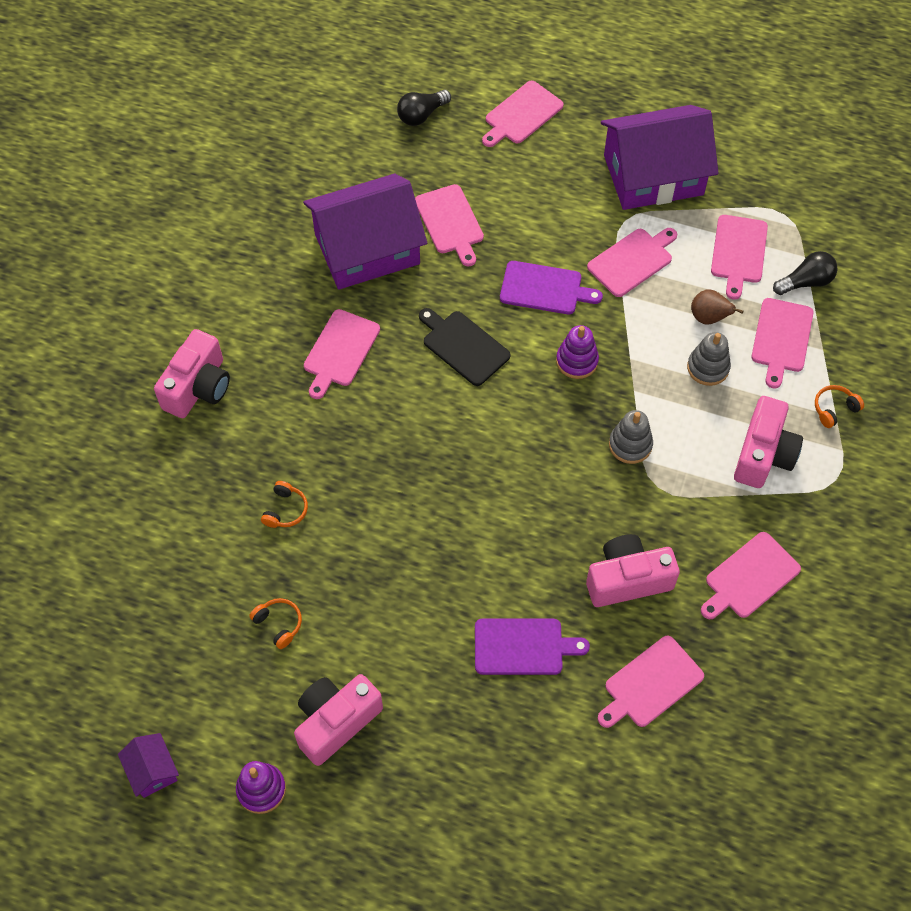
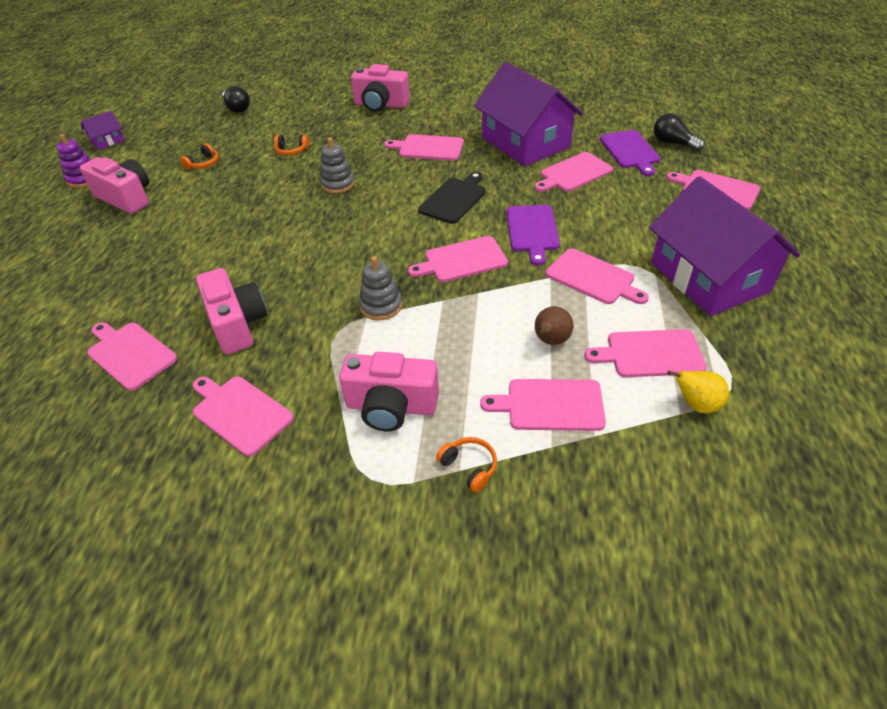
camera: 80 degrees right, 15 degrees down
(523, 647) = (175, 273): purple cutting board -> purple cutting board (630, 151)
(577, 361) = (462, 260): purple stacking toy -> pink cutting board
(708, 368) = (487, 348): grey stacking toy -> grey stacking toy (338, 184)
(798, 243) = (696, 405): none -> yellow pear
(805, 282) = (642, 418): black light bulb -> black light bulb (237, 108)

